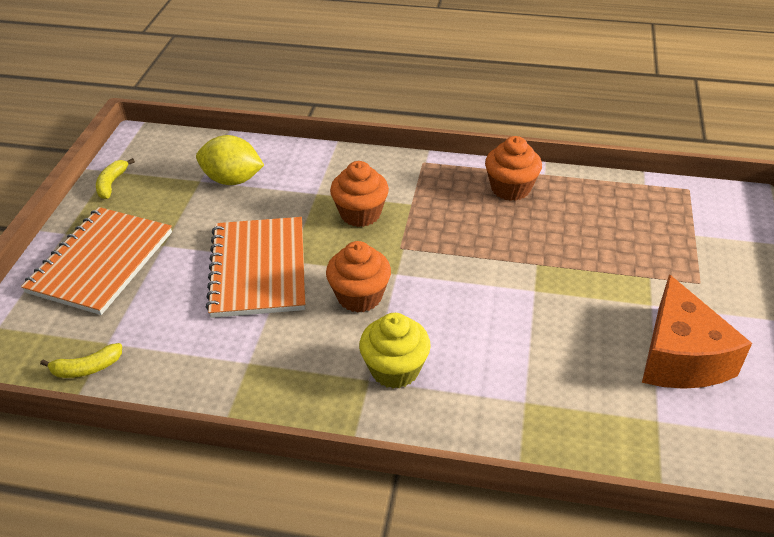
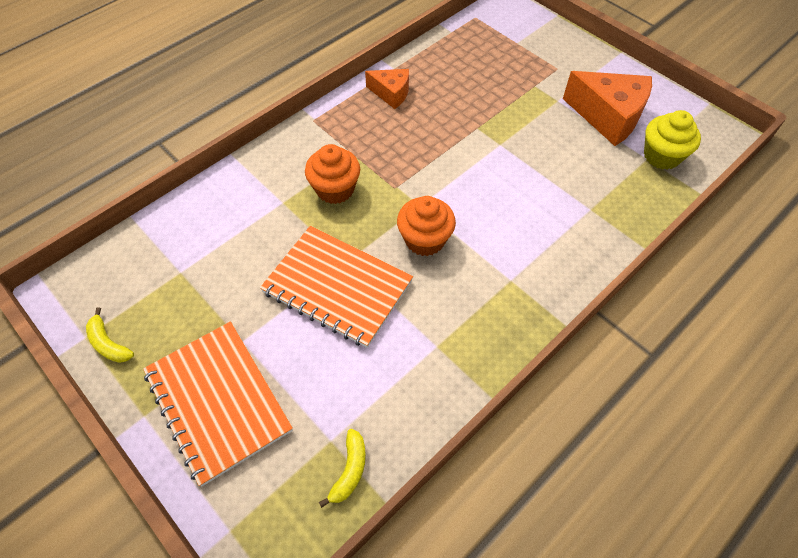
camera: 55 degrees left, 15 degrees up
(232, 180) = (205, 248): yellow lemon -> none
(395, 369) = (513, 260): yellow cupcake -> yellow cupcake (662, 156)
(510, 188) = (391, 93): orange cupcake -> orange cheese

